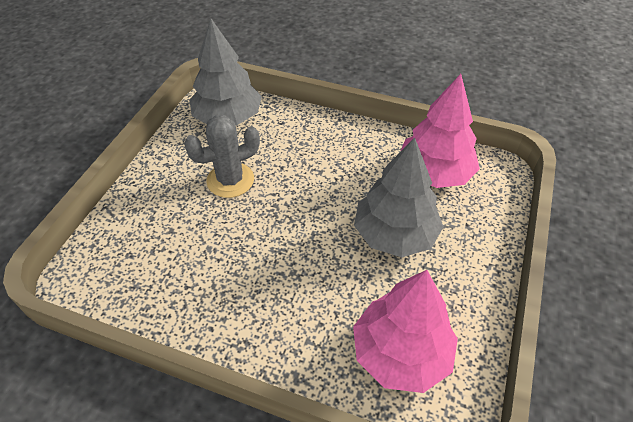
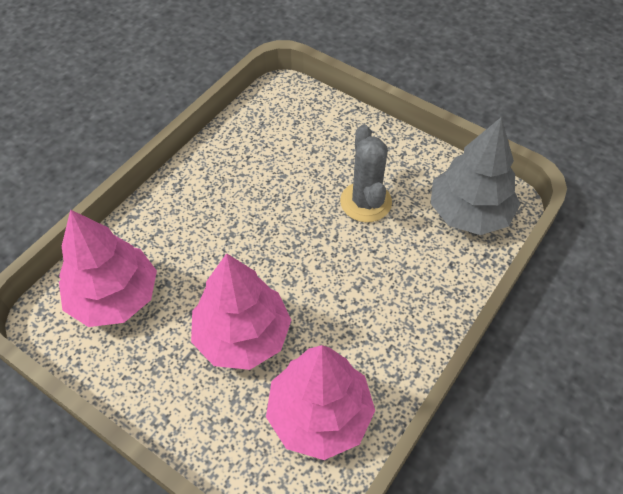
camera: 105 degrees right, 5 degrees up
(395, 234) = (242, 336): grey tree -> pink tree

